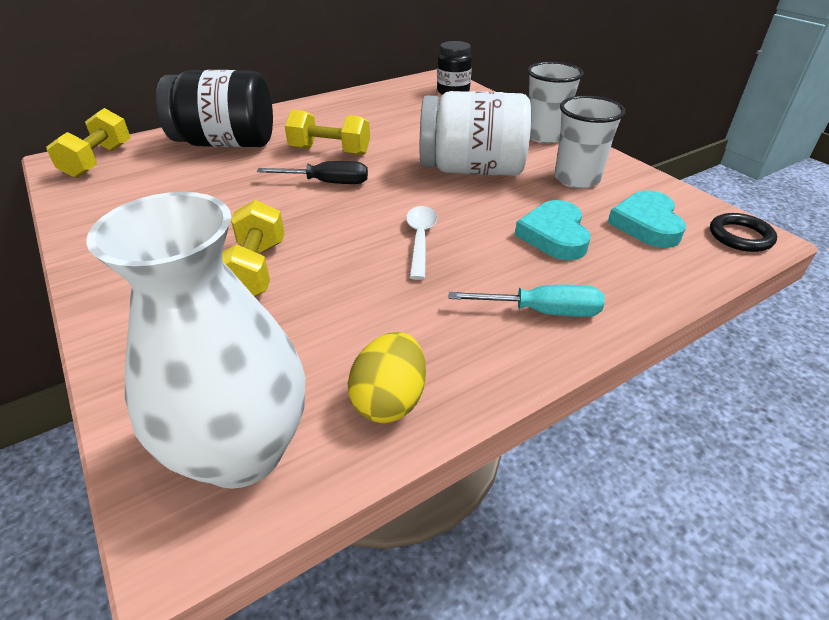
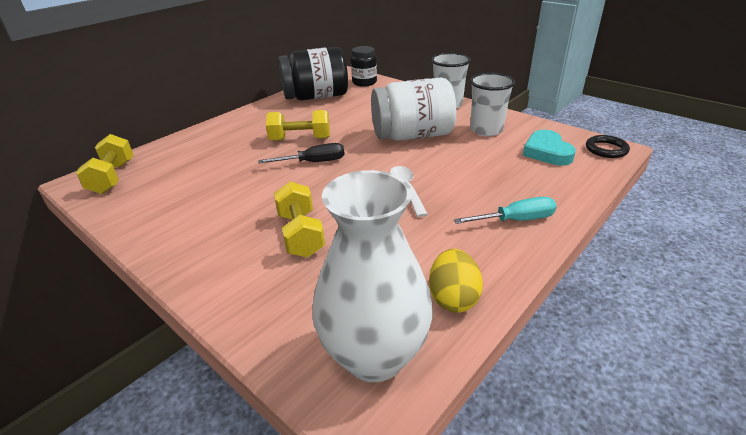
camera: 15 degrees left, 5 degrees down
(226, 143) = (213, 146): black jar -> black jar (316, 97)
(554, 235) = (494, 170): turquoise heart -> none

